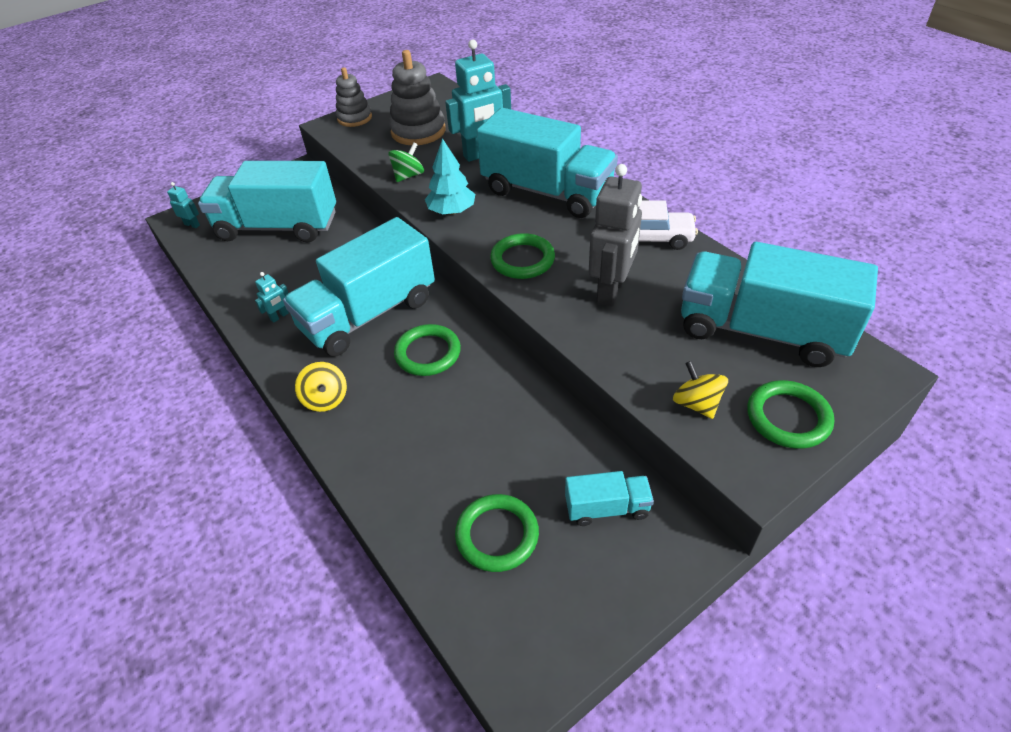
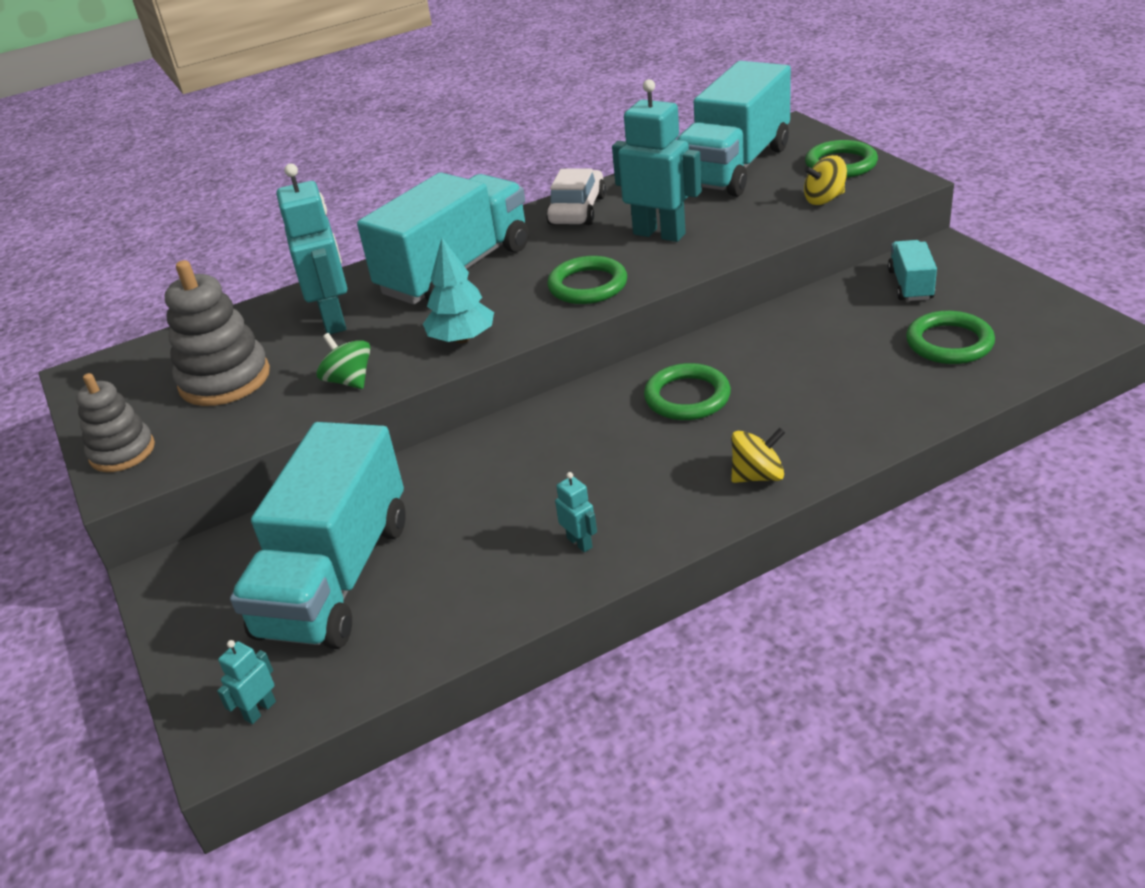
camera: 80 degrees left, 10 degrees down
(369, 314) = (600, 452): turquoise truck -> none
(611, 291) = (659, 234): grey robot -> turquoise robot

